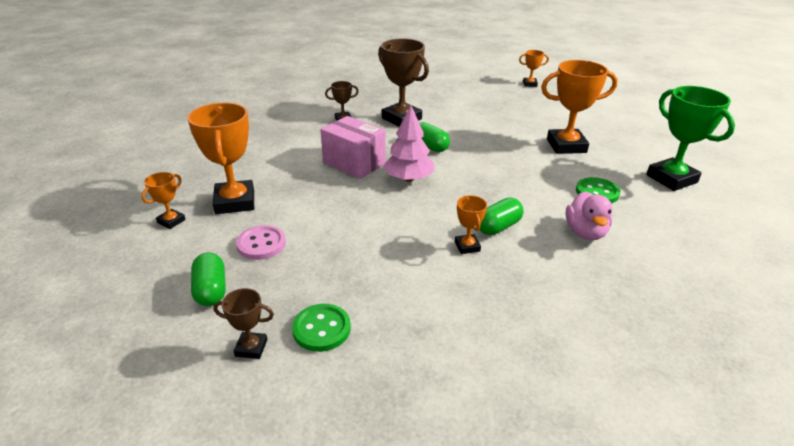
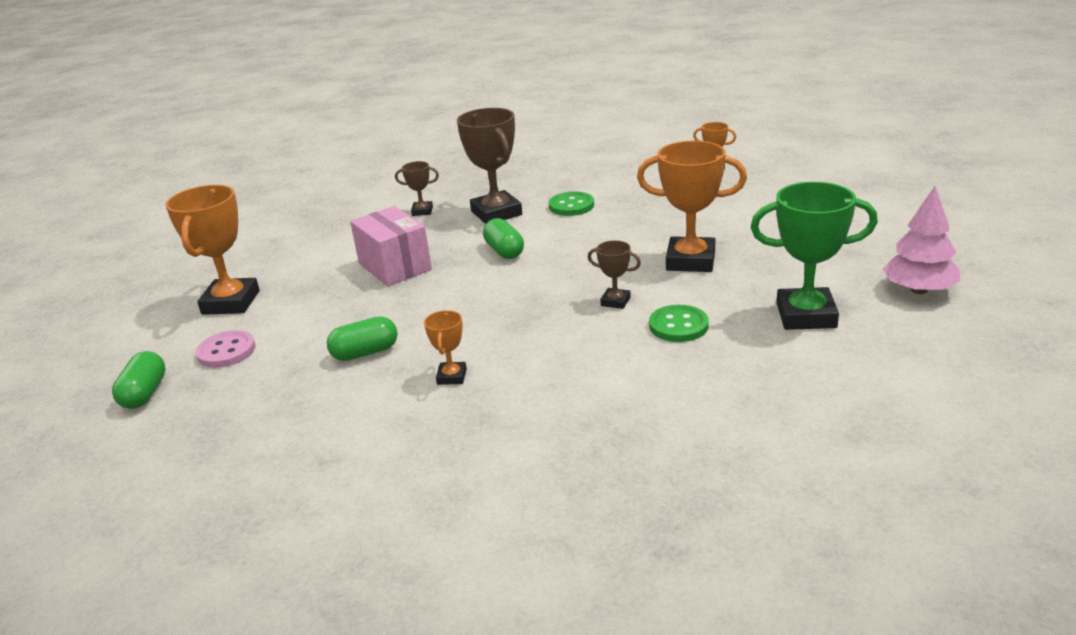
camera: 20 degrees right, 5 degrees down
(171, 221) = (153, 318): orange trophy -> none
(251, 348) = (144, 455): brown trophy -> brown trophy (615, 301)
(321, 329) = (224, 446): green button -> green button (571, 206)
(408, 179) = (445, 290): pink tree -> pink tree (918, 290)
(498, 227) = (509, 357): green capsule -> green capsule (365, 353)
(585, 232) = (616, 374): pink duck -> none
(671, 179) = (806, 315): green trophy -> green trophy turned 75 degrees counterclockwise

